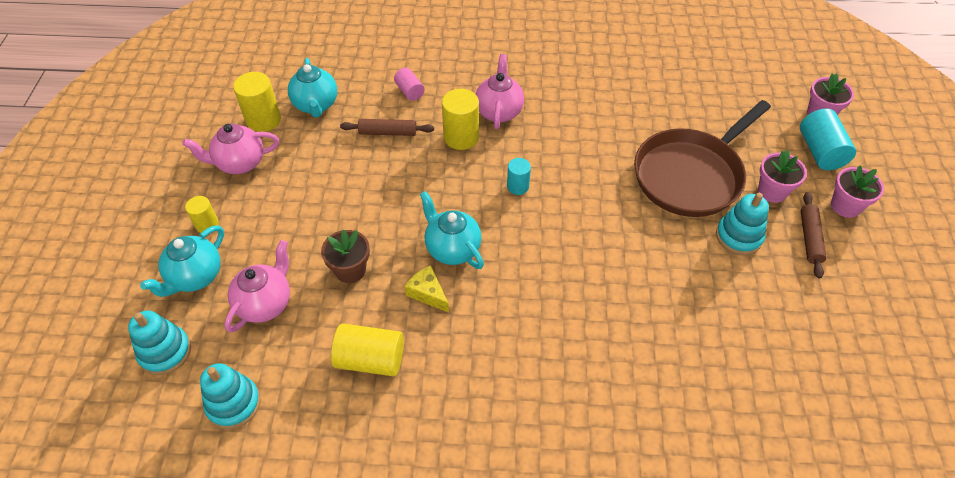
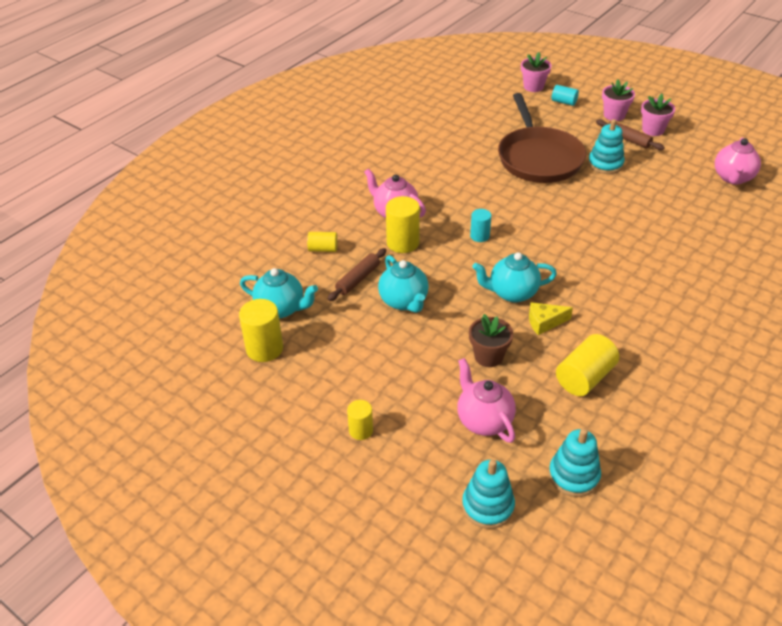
camera: 55 degrees left, 10 degrees down
(195, 277) = (417, 458): turquoise teapot -> turquoise teapot (404, 301)
(240, 163) = (305, 383): pink teapot -> pink teapot (733, 178)
(409, 91) = (323, 249): pink cylinder -> yellow cylinder
(772, 191) = (580, 134): pink flower pot -> pink flower pot (653, 130)
(820, 151) = (564, 102): turquoise cylinder -> turquoise cylinder, size x0.60

